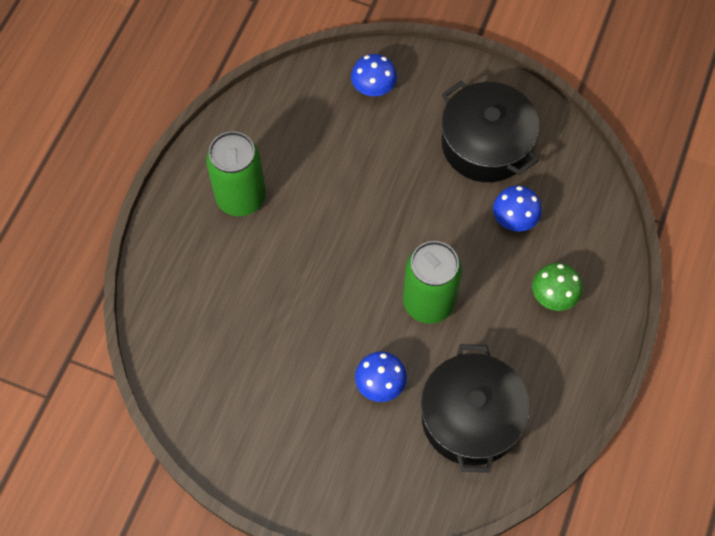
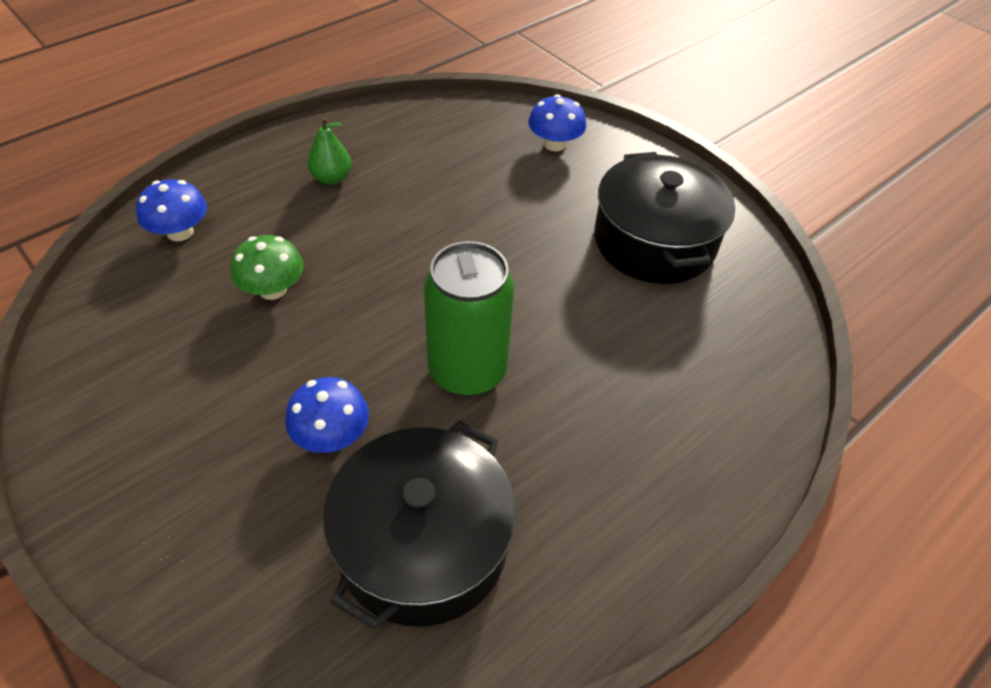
camera: 25 degrees right, 15 degrees down
(241, 197) = (332, 178): green can -> green pear
(514, 218) = (645, 329): blue mushroom -> blue mushroom (180, 232)
(553, 295) = (647, 442): green mushroom -> green mushroom (273, 289)

